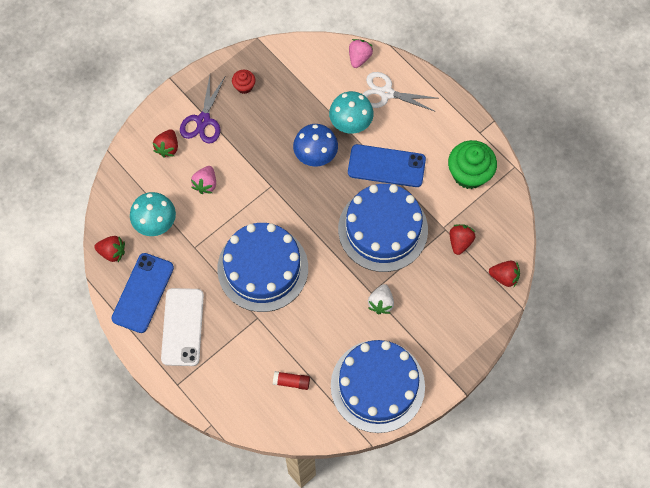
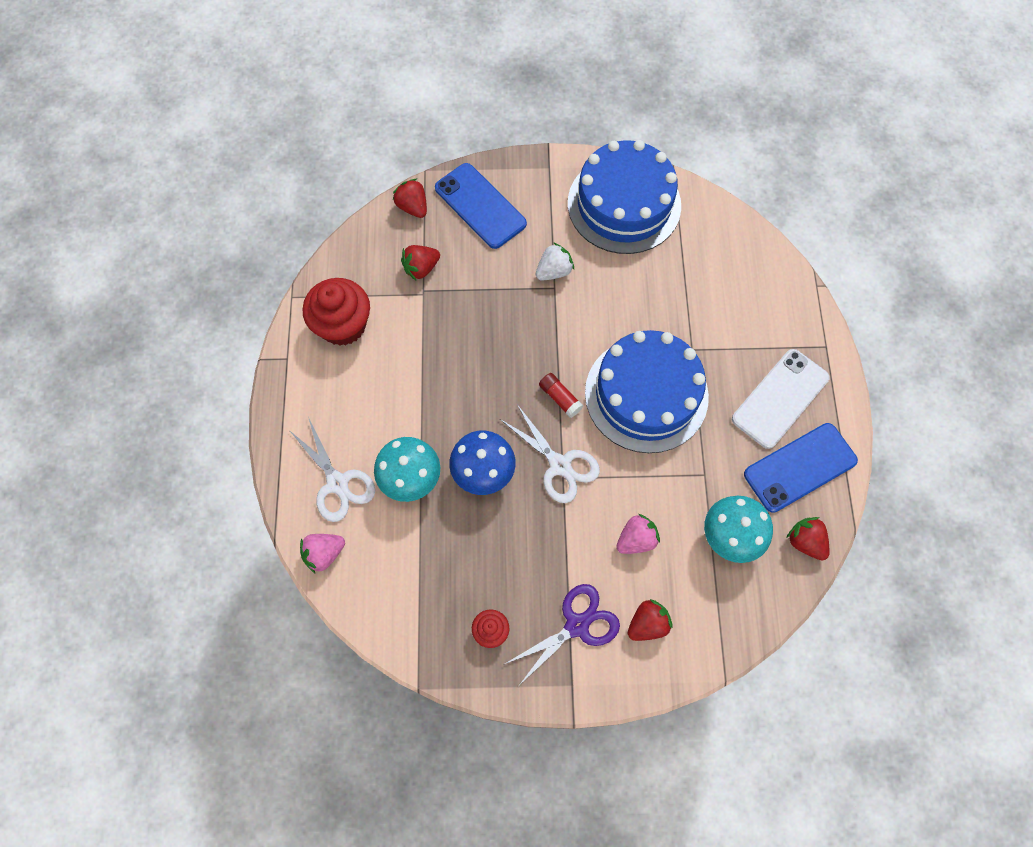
camera: 140 degrees left, 0 degrees up
(278, 191) = (560, 465): none -> white scissors
(291, 382) = (705, 266): red glue stick -> red glue stick (560, 398)
(383, 229) = (485, 338): blue cake -> none
(386, 166) = (418, 400): blue phone -> blue phone (480, 206)
(469, 173) = (343, 325): green cupcake -> red cupcake

